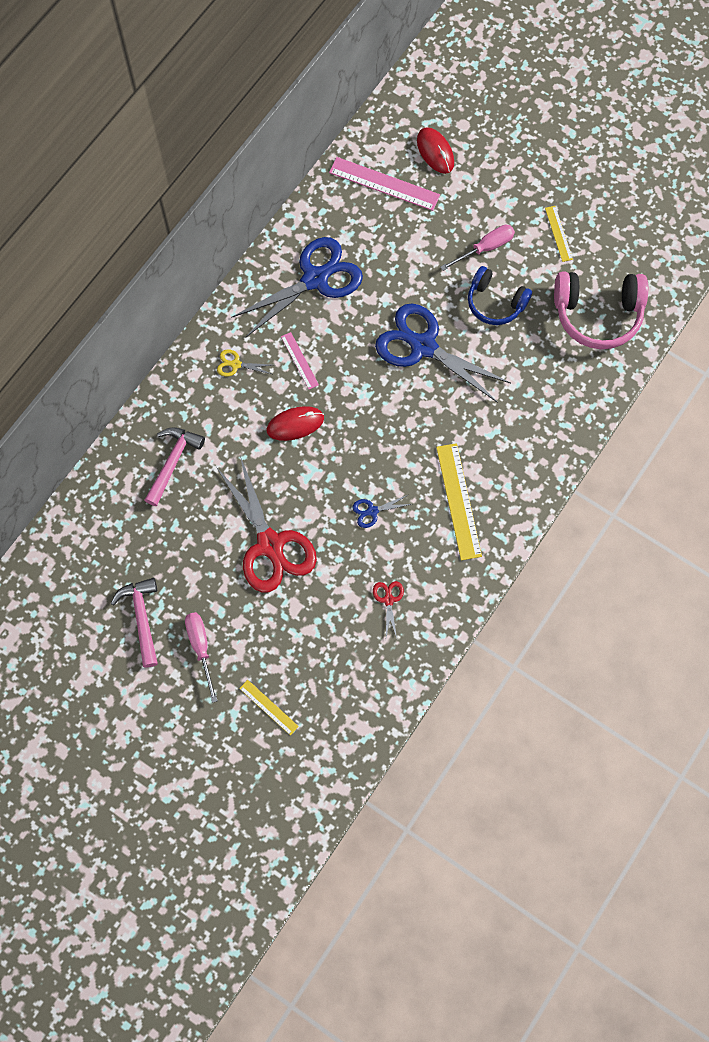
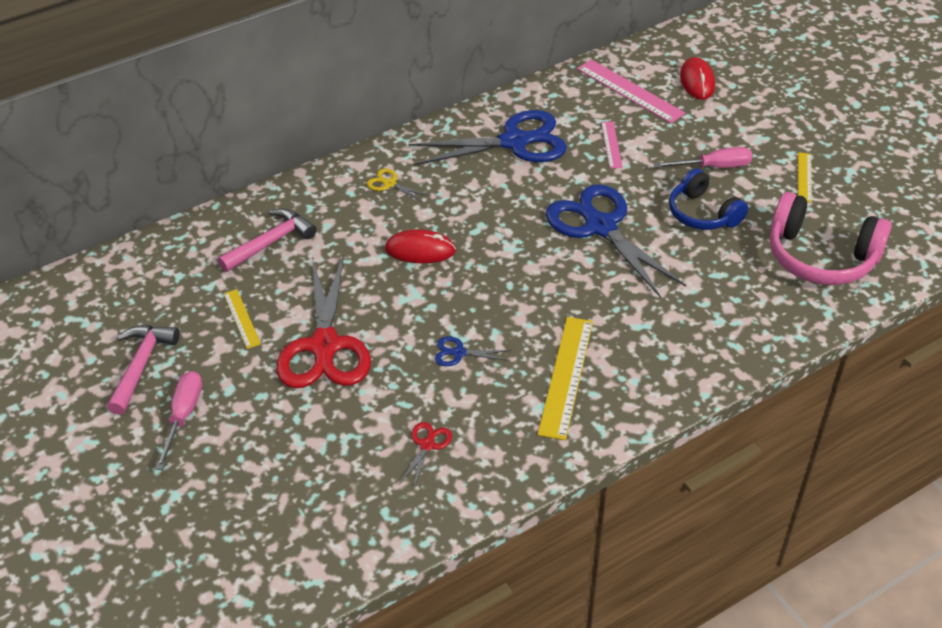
camera: 25 degrees right, 25 degrees down
(268, 707) = (218, 504): yellow ruler -> yellow ruler (241, 318)
(299, 360) = (458, 200): pink ruler -> pink ruler (611, 144)

